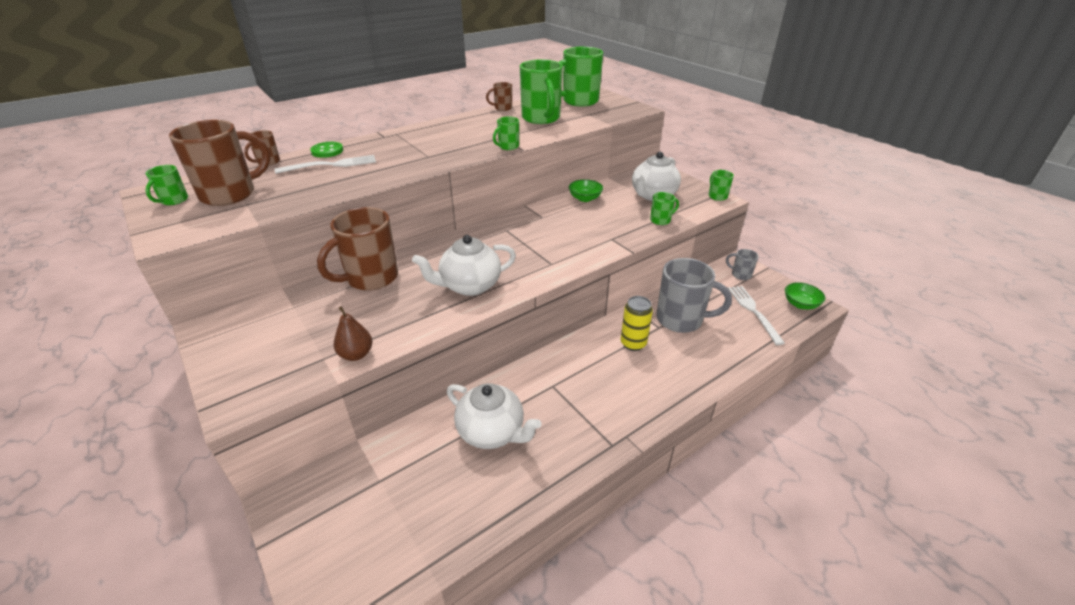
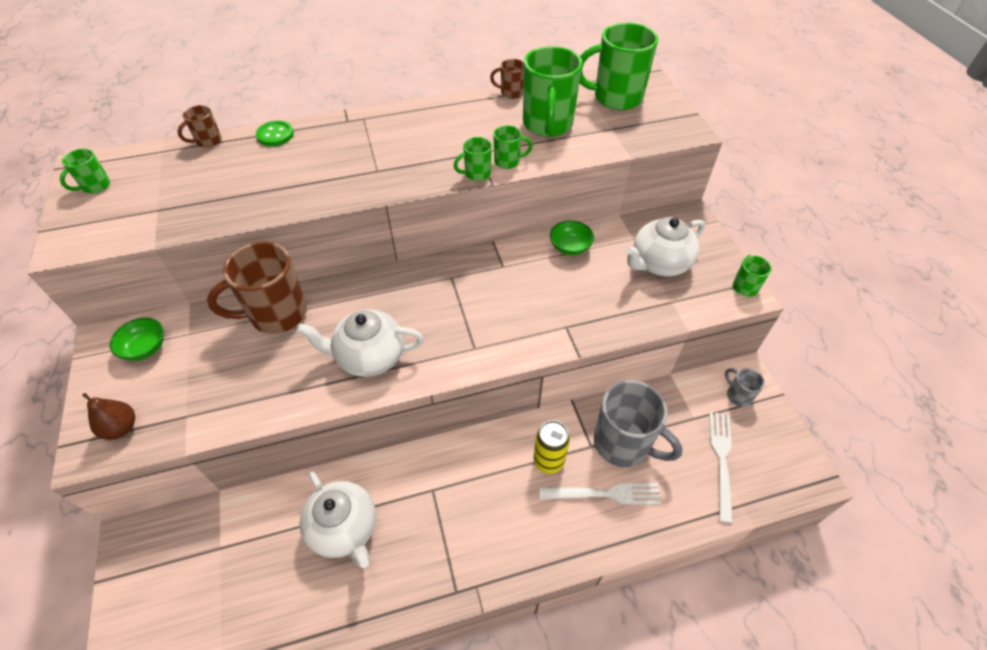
camera: 20 degrees right, 15 degrees up
(230, 194) = (150, 189): brown mug -> none
(332, 165) = (268, 162): white fork -> white fork (606, 494)
(356, 354) = (217, 422): brown pear -> brown pear (121, 428)
(661, 220) = (644, 311): green mug -> green mug (508, 161)
(800, 304) = (791, 468): green bowl -> green bowl (145, 348)

